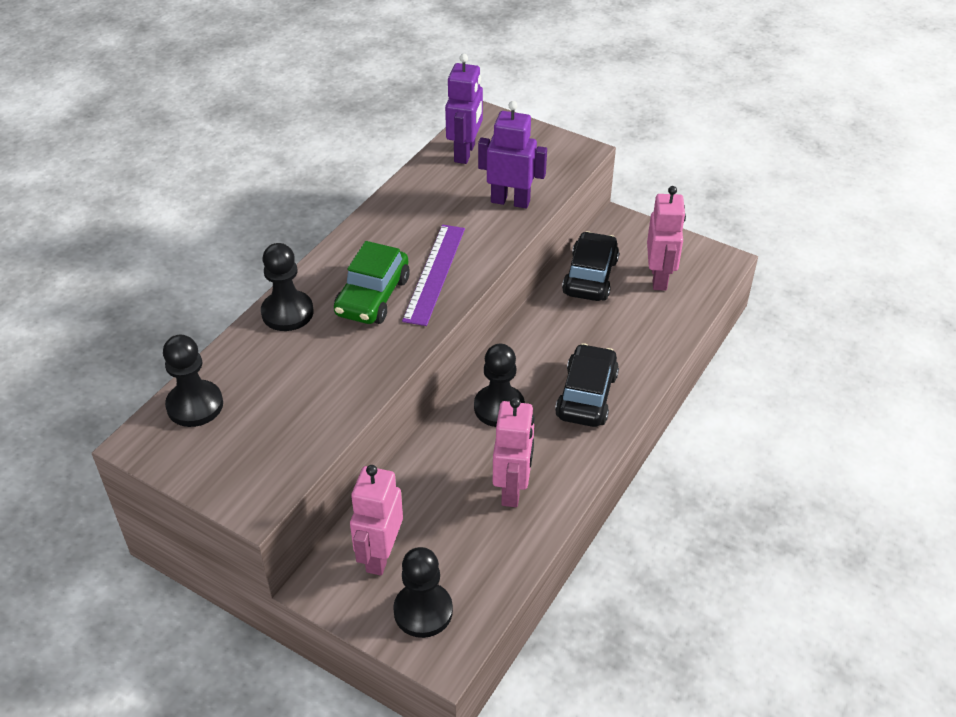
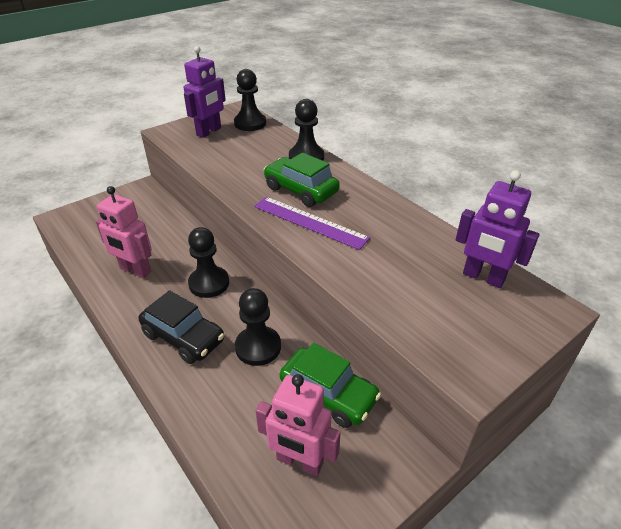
camera: 110 degrees right, 5 degrees down
(380, 555) = (140, 209): pink robot -> none
(423, 611) = (92, 216): black pawn -> black pawn (258, 347)
(510, 201) = (390, 289): purple robot -> purple robot (209, 132)
(590, 277) = (328, 394): black car -> green car

